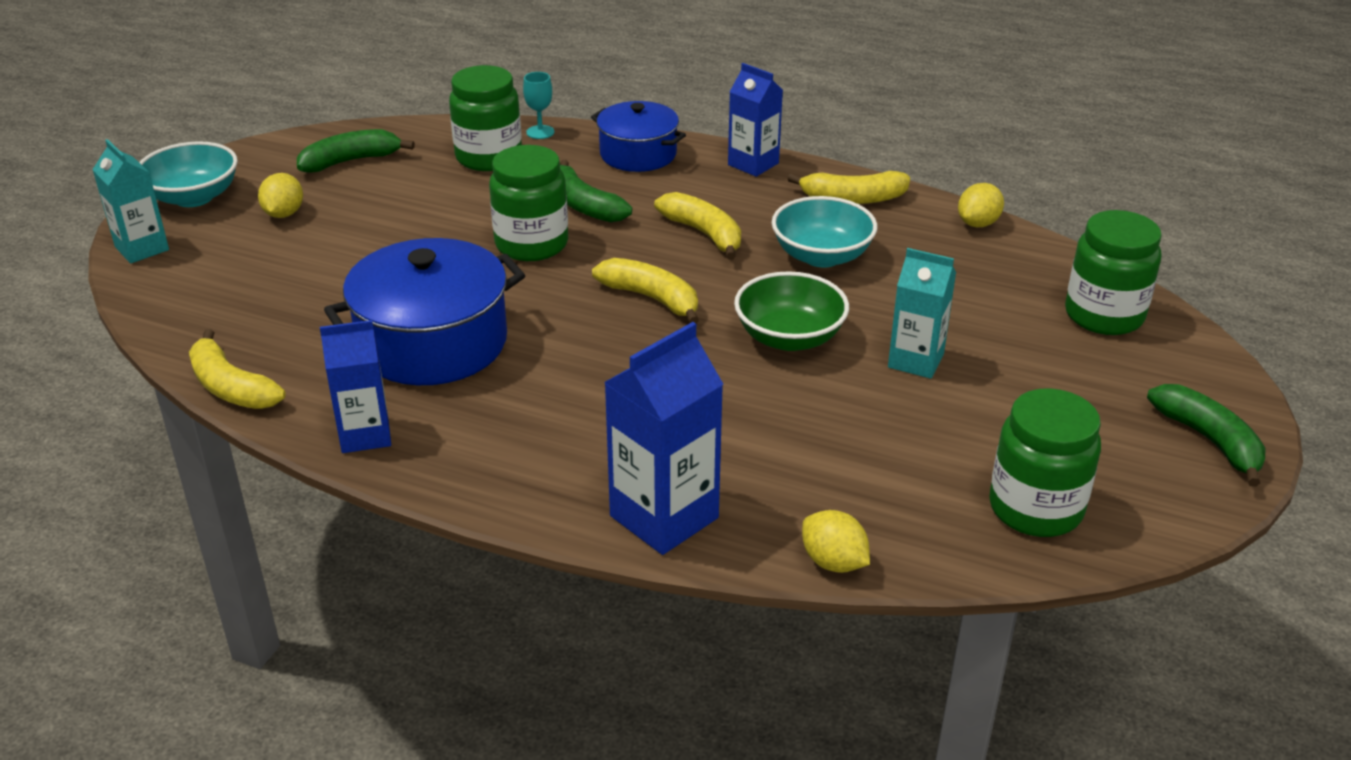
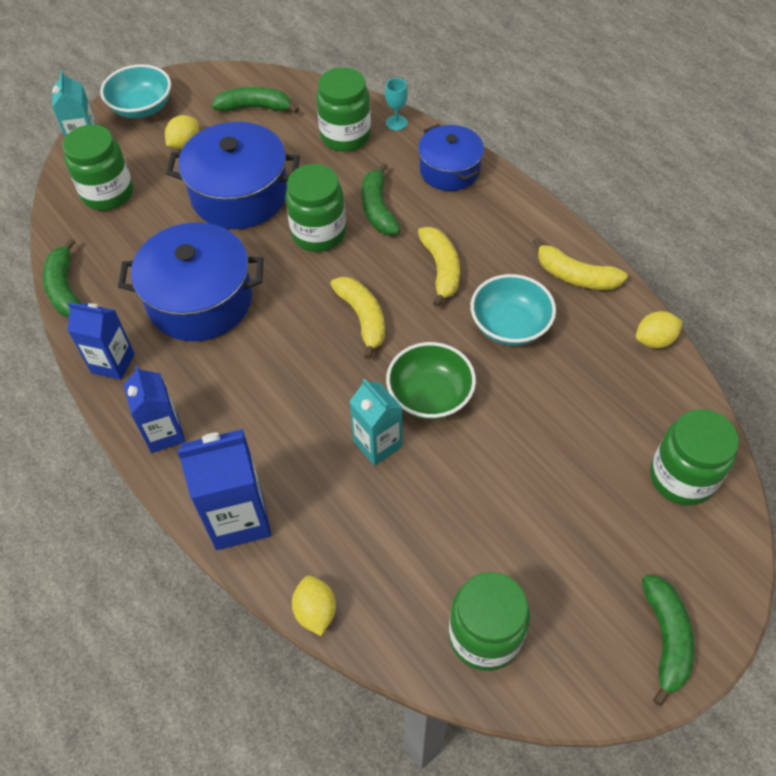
camera: 30 degrees right, 20 degrees up
(214, 284) = (108, 193): none -> green jar
(231, 387) = (65, 288): yellow banana -> green banana
(399, 238) = (239, 194): none -> blue pot
(753, 164) = (526, 211): blue carton -> blue carton (164, 433)
(915, 361) = (503, 458): turquoise carton -> turquoise carton (377, 444)

